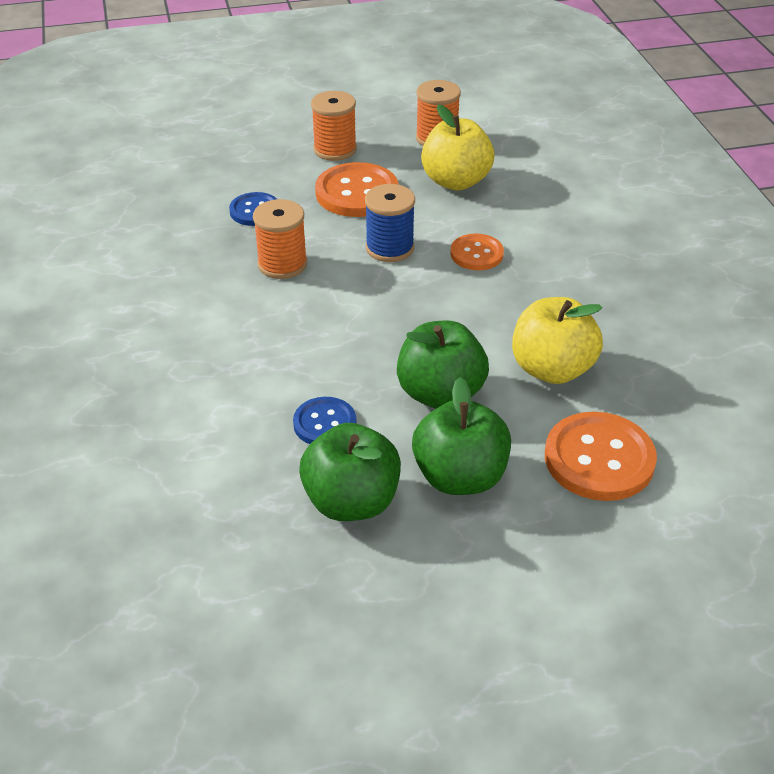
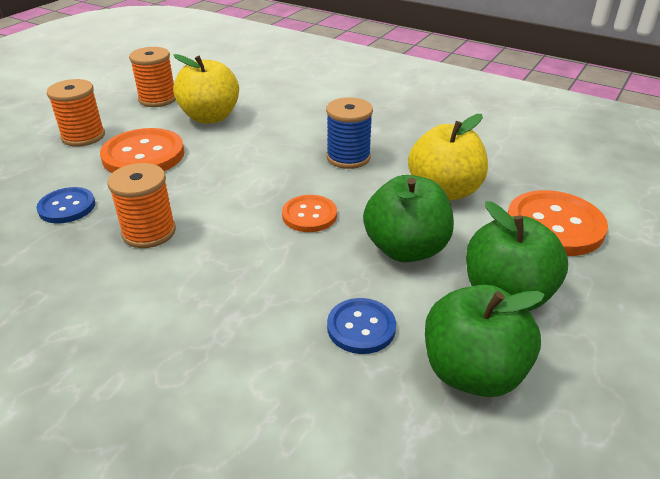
camera: 45 degrees left, 5 degrees down
(389, 248) = (223, 177): blue spool -> blue spool (348, 157)
(476, 254) = (291, 151): orange button -> orange button (309, 215)

